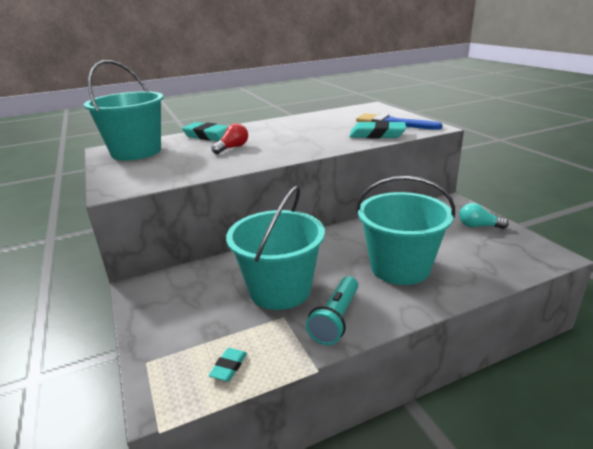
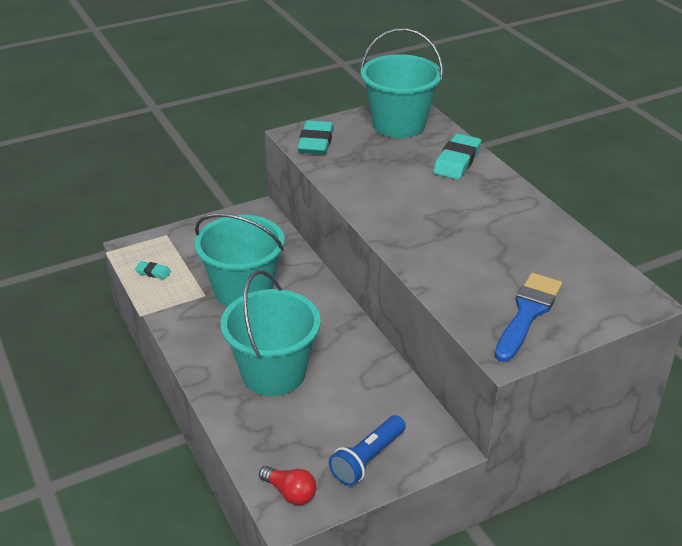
camera: 85 degrees right, 10 degrees up
(232, 148) = (410, 182): red light bulb -> red light bulb (290, 492)
(336, 319) = (196, 325): turquoise flashlight -> none
(377, 134) = (465, 294): turquoise eraser -> turquoise eraser (315, 142)
(478, 226) = (367, 459): turquoise light bulb -> blue flashlight

